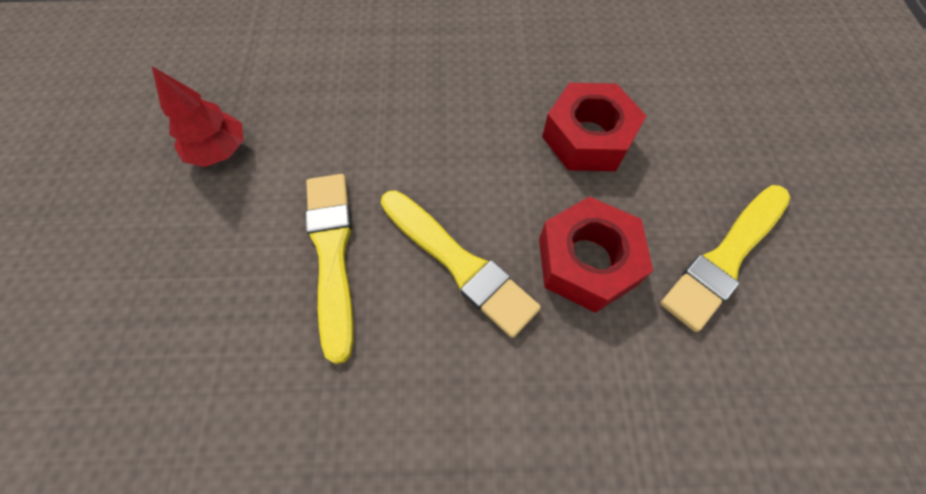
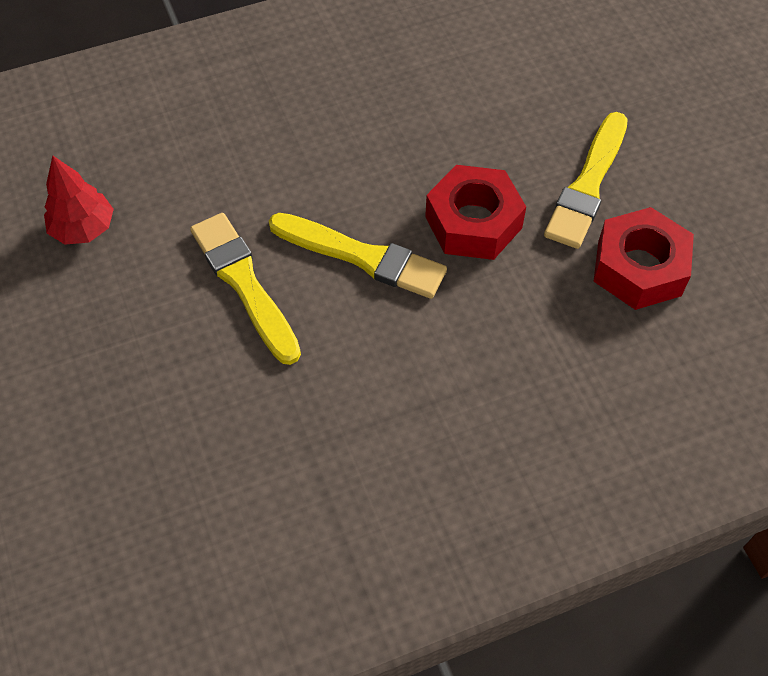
camera: 20 degrees left, 5 degrees down
(588, 137) = (437, 116): red nut -> red nut (639, 268)

